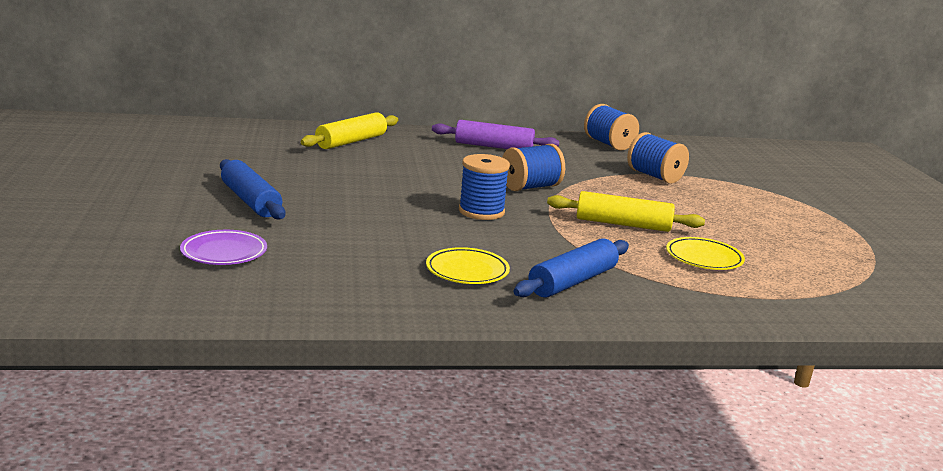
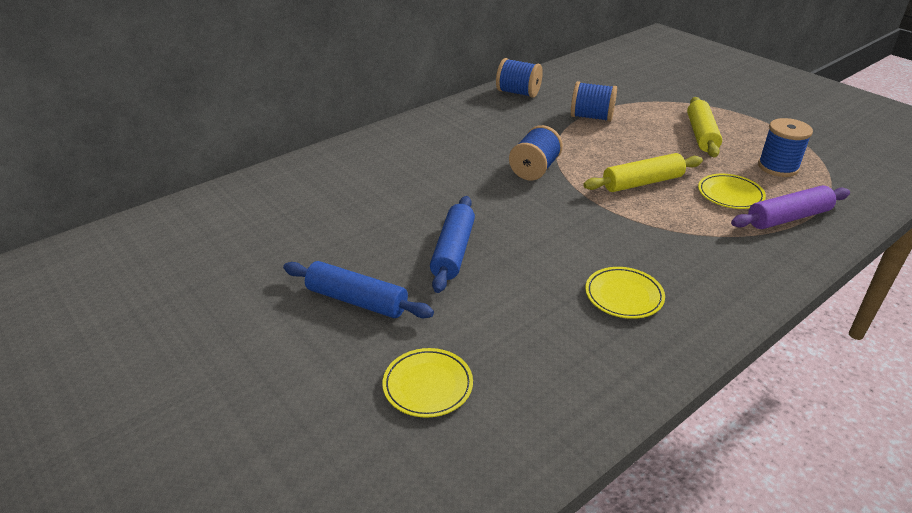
camera: 30 degrees left, 15 degrees up
(224, 252) = (428, 385): purple plate -> yellow plate
(351, 141) = (334, 175): yellow rolling pin -> yellow rolling pin (701, 135)
(481, 211) = (541, 217): blue spool -> blue spool (778, 167)
(494, 146) = (448, 131): purple rolling pin -> purple rolling pin (788, 217)
(572, 281) = (697, 267): blue rolling pin -> blue rolling pin (453, 251)

